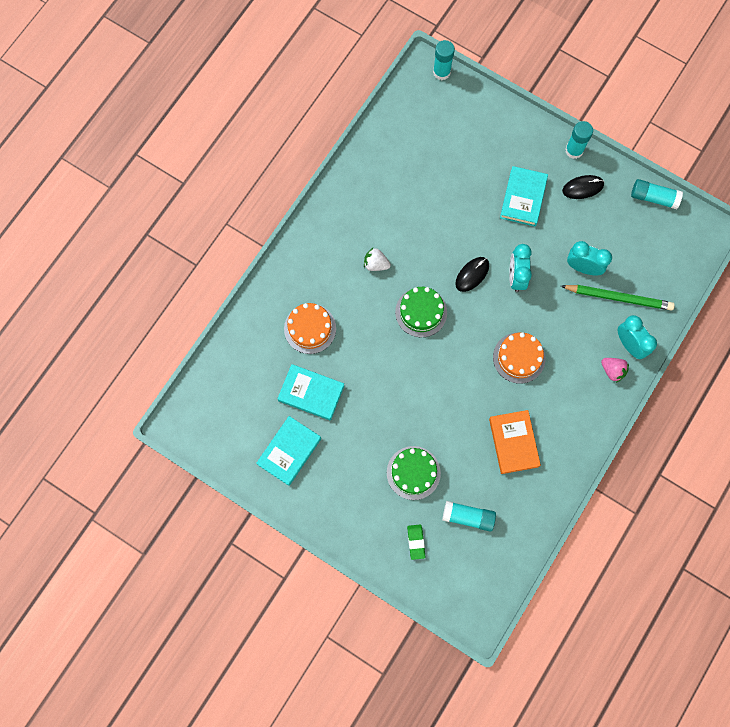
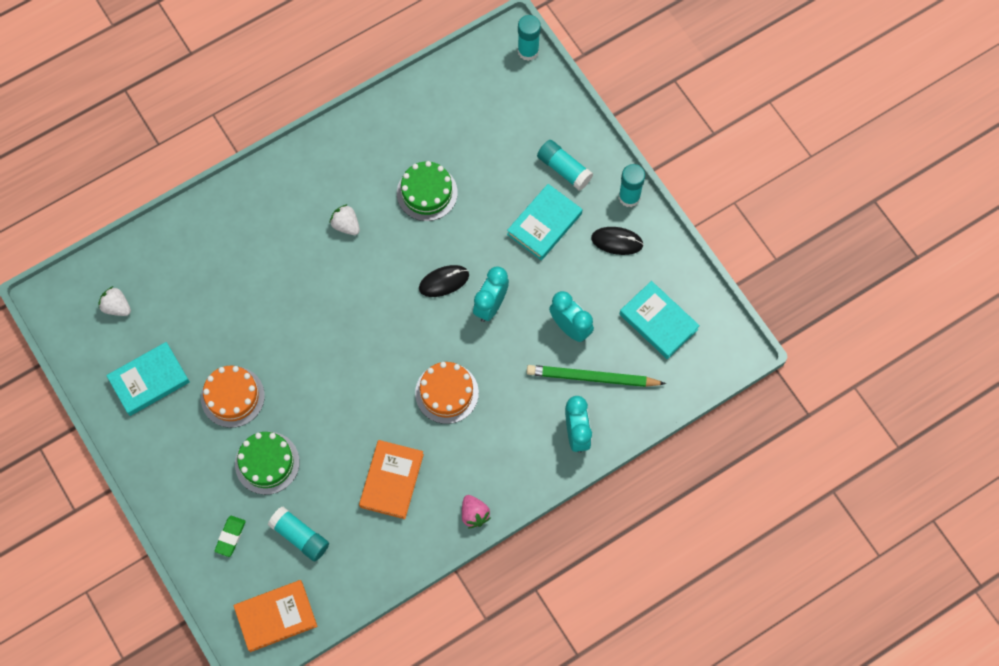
camera: 25 degrees right, 5 degrees down
(233, 406) = (117, 307): none -> white strawberry
(310, 328) = (240, 262): orange cake -> orange cake (232, 397)
(311, 393) = (204, 330): turquoise book -> turquoise book (658, 322)
(421, 312) = (367, 297): green cake -> green cake (427, 193)
(483, 586) = (276, 616): none -> orange book
(612, 371) = (542, 453): pink strawberry -> pink strawberry (474, 514)
(618, 298) = (592, 378): green pencil -> green pencil turned 150 degrees clockwise
(654, 197) = (691, 286): turquoise glue stick -> turquoise glue stick (564, 169)

